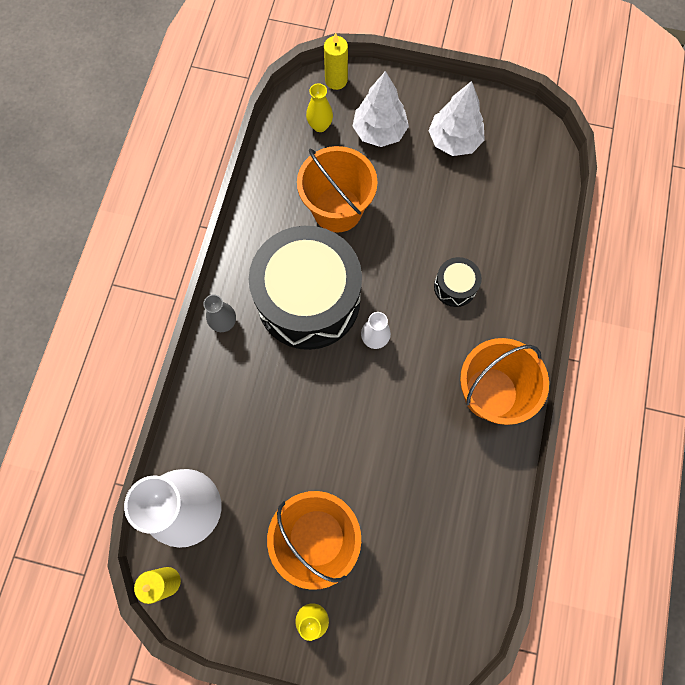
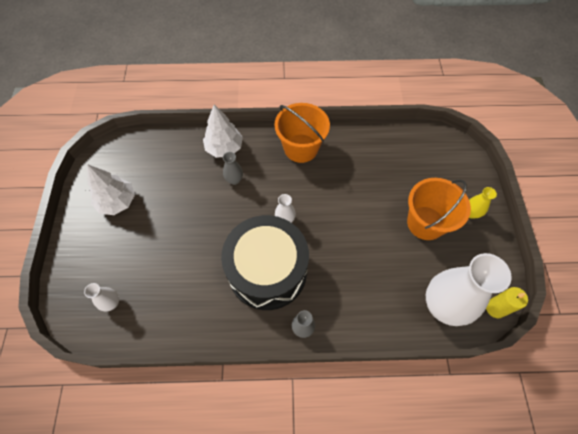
camera: 105 degrees left, 10 degrees down
(320, 126) = (112, 303): yellow vase -> white vase
(336, 80) = (64, 301): yellow candle -> none
(337, 209) = (188, 269): orange bucket -> none
(379, 131) = (114, 255): white tree -> white tree (224, 148)
(455, 286) = (234, 180): black drum -> grey vase

